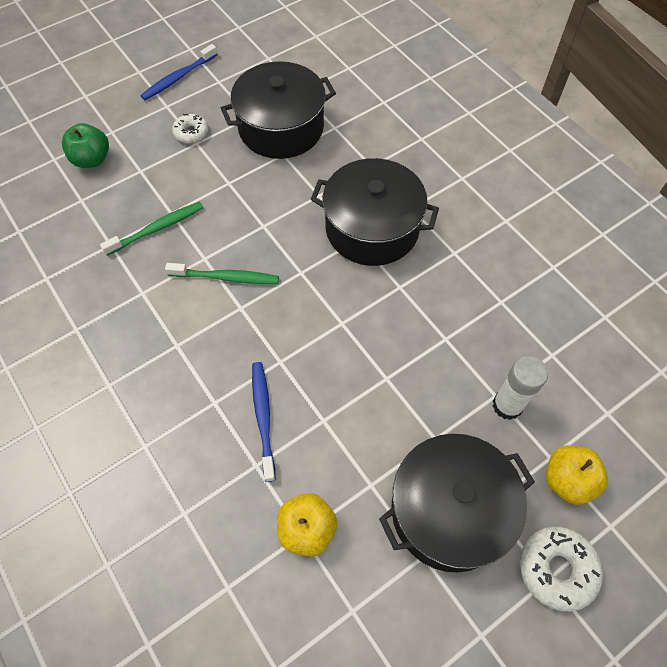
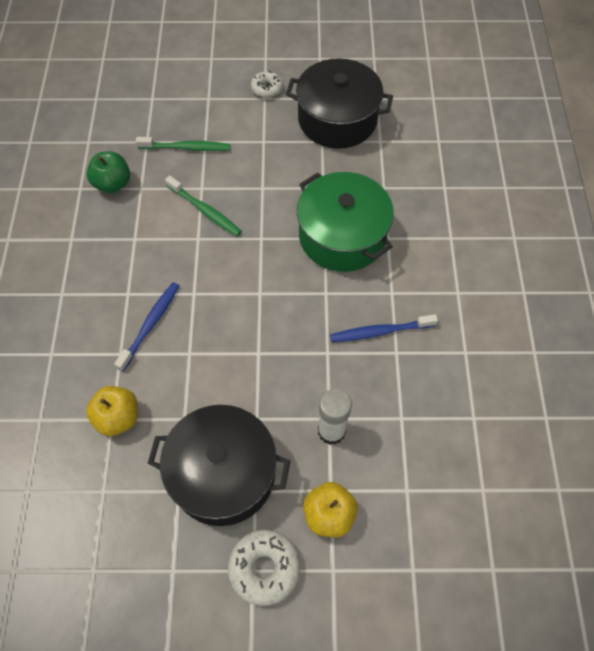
camera: 35 degrees right, 0 degrees up
(92, 159) = (182, 72): green apple -> green apple (112, 184)
(178, 78) = (291, 40): blue toothbrush -> blue toothbrush (380, 331)
(372, 228) = (342, 236): black pot -> green pot

